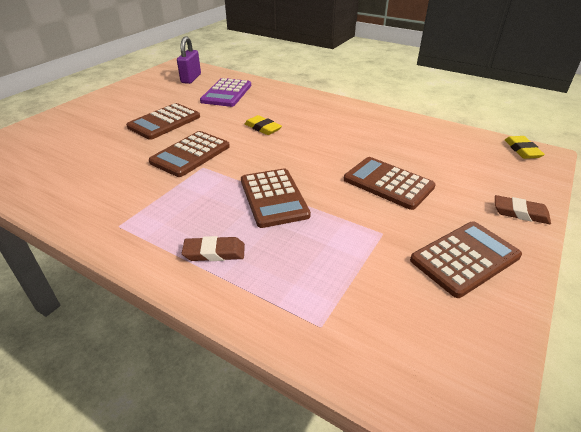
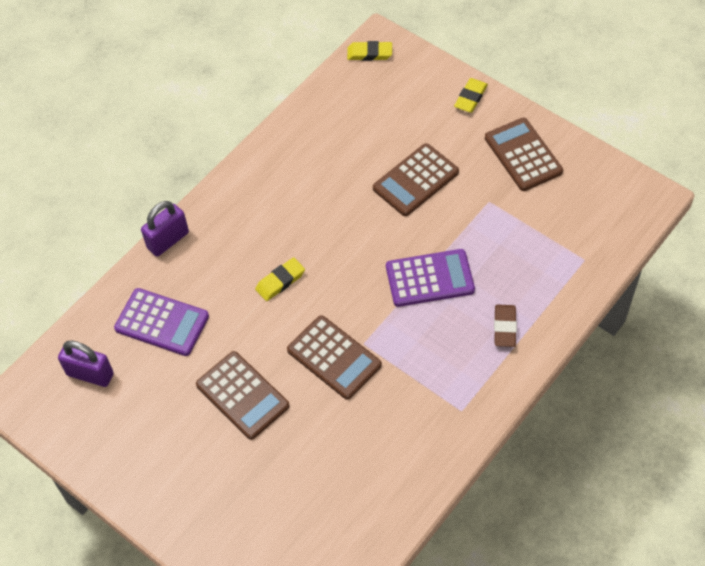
camera: 80 degrees left, 20 degrees up
(273, 198) = (429, 279): brown calculator -> purple calculator
(291, 90) = (168, 240): none -> purple padlock
(520, 213) = (470, 97): brown eraser -> yellow eraser

